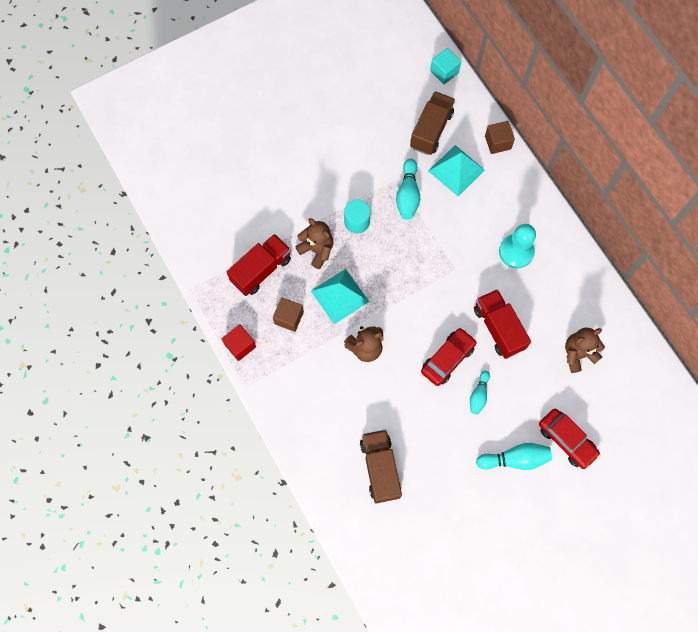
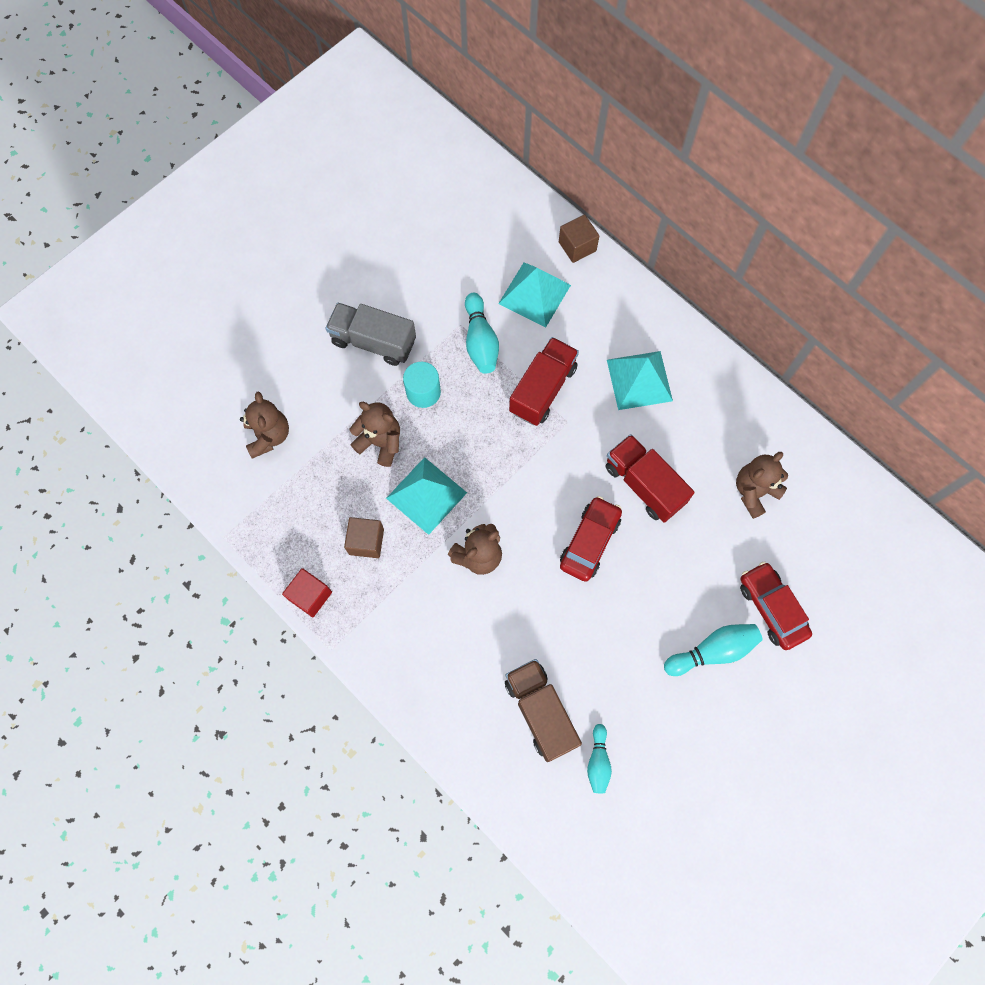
camera: 15 degrees left, 0 degrees up
(239, 226) = (269, 436): none -> brown teddy bear
(261, 270) = (313, 487): red truck -> red truck (543, 389)
(331, 176) = (373, 341): none -> grey truck
(431, 130) = (488, 251): brown truck -> none
(444, 72) = (485, 173): turquoise cube -> none
(478, 395) = (642, 579): turquoise bowling pin -> turquoise bowling pin (598, 761)
(516, 252) = (639, 380): turquoise pawn -> turquoise pyramid
(566, 440) = (771, 608): red car -> red car turned 150 degrees counterclockwise

